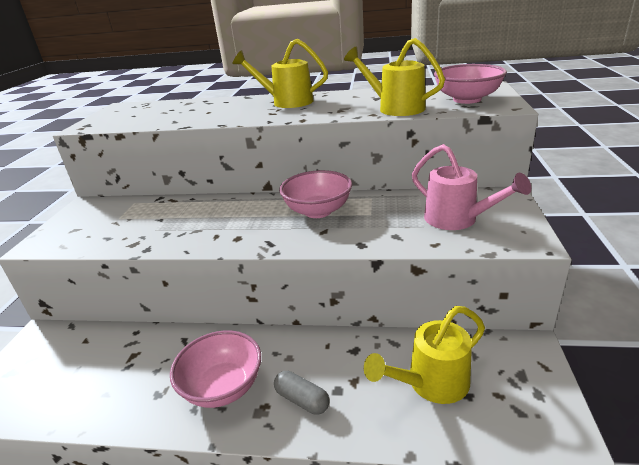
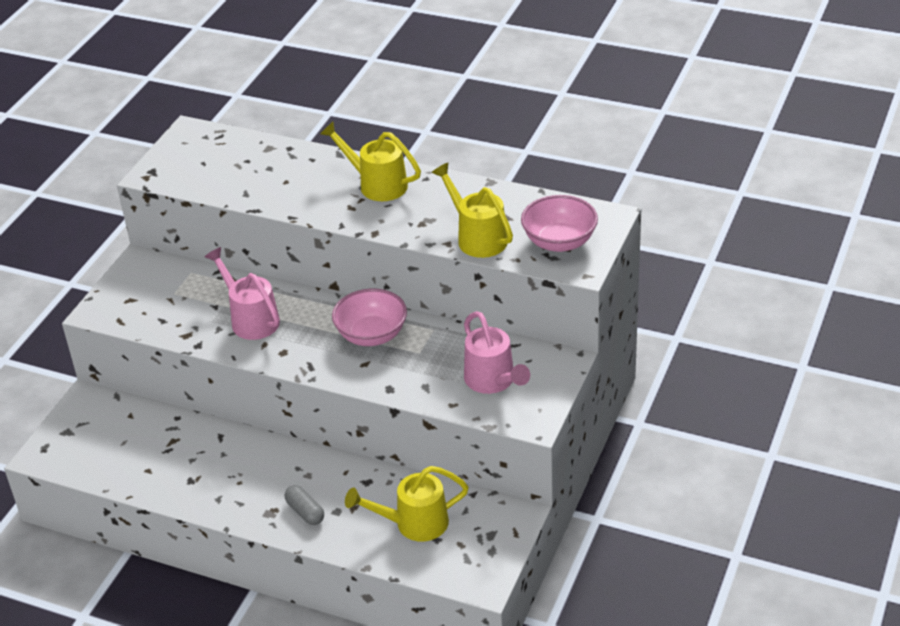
camera: 15 degrees right, 10 degrees up
(197, 221) = (251, 319): none -> pink watering can
(223, 387) = (245, 487): pink bowl -> none

